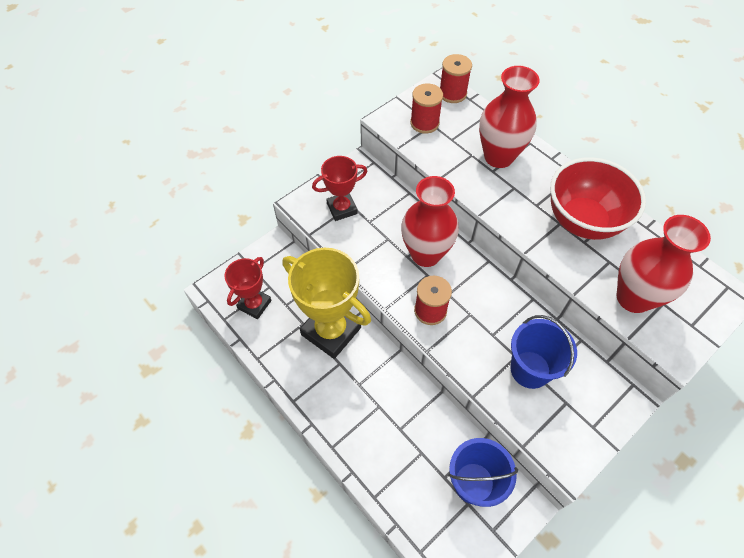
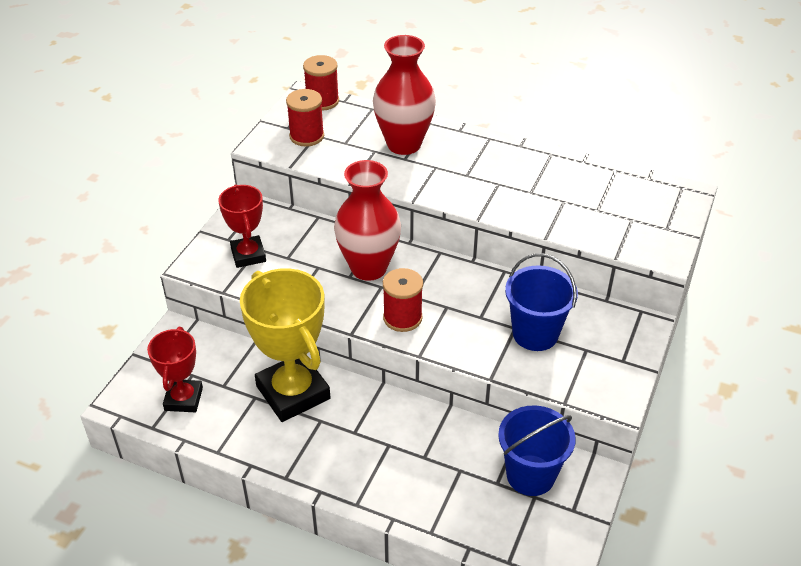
camera: 25 degrees left, 15 degrees down
(331, 331) = (293, 392): yellow trophy -> yellow trophy turned 45 degrees clockwise
(342, 208) = (248, 255): red trophy -> red trophy turned 60 degrees counterclockwise
(582, 221) = (519, 175): red bowl -> none
(633, 298) = (602, 224): red vase -> none

